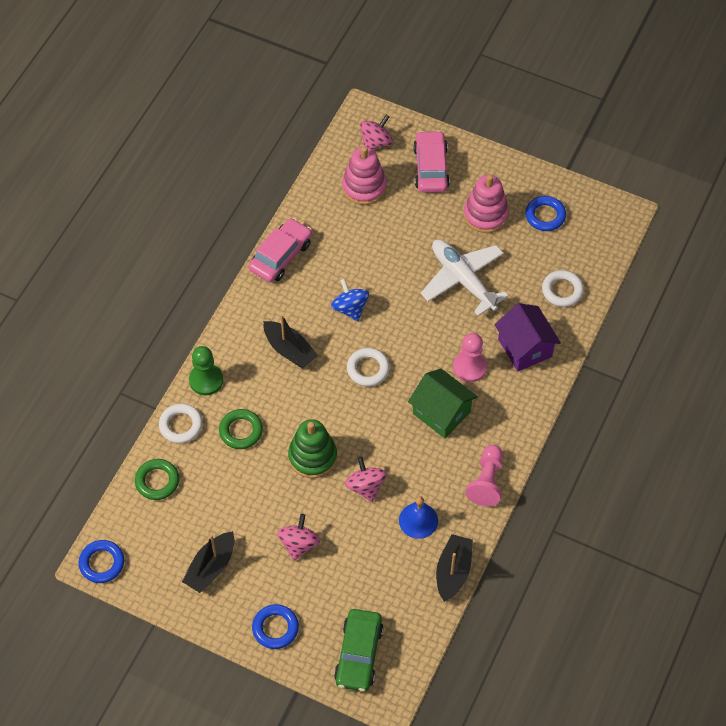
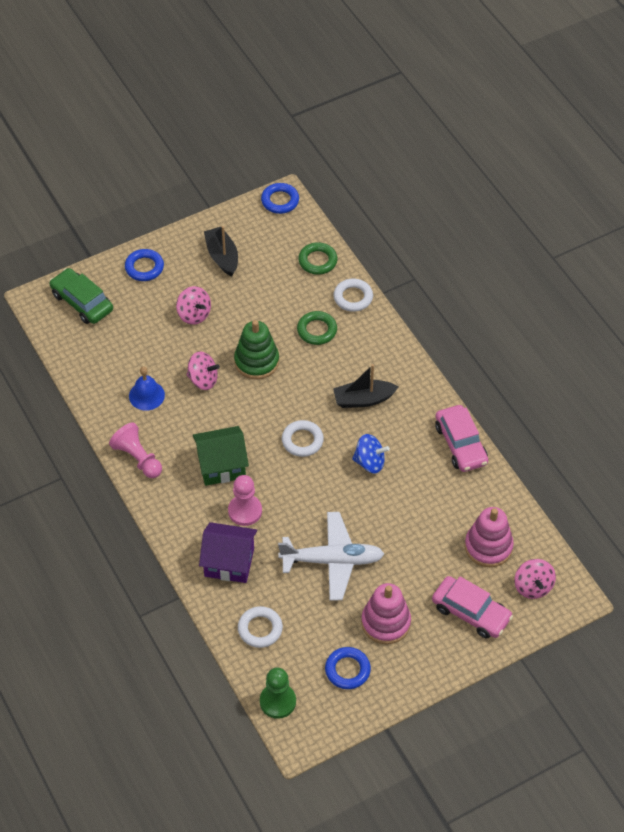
camera: 125 degrees right, 5 degrees down
(206, 380) = (380, 332): green pawn -> green pawn (277, 701)
(453, 571) = (88, 392): black boat -> none

